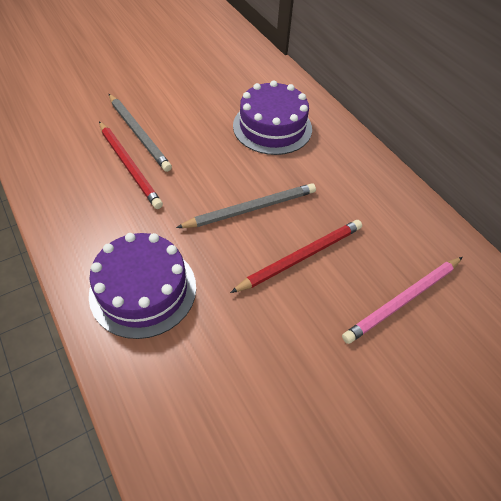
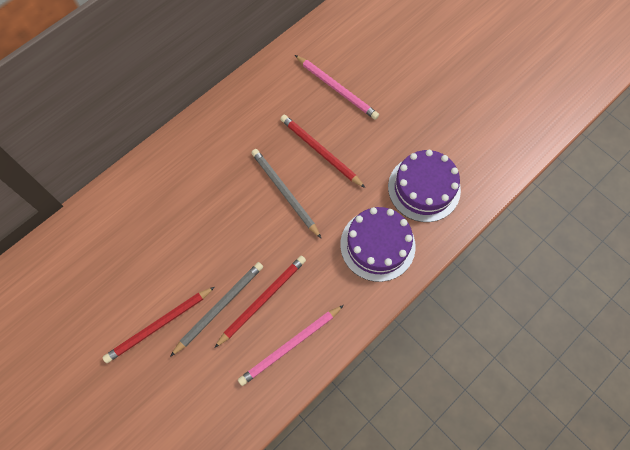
camera: 100 degrees left, 15 degrees up
(67, 178) = (290, 346): none -> pink pencil
(143, 94) = (159, 325): none -> red pencil
(272, 127) = (184, 196): purple cake -> purple cake (424, 188)

